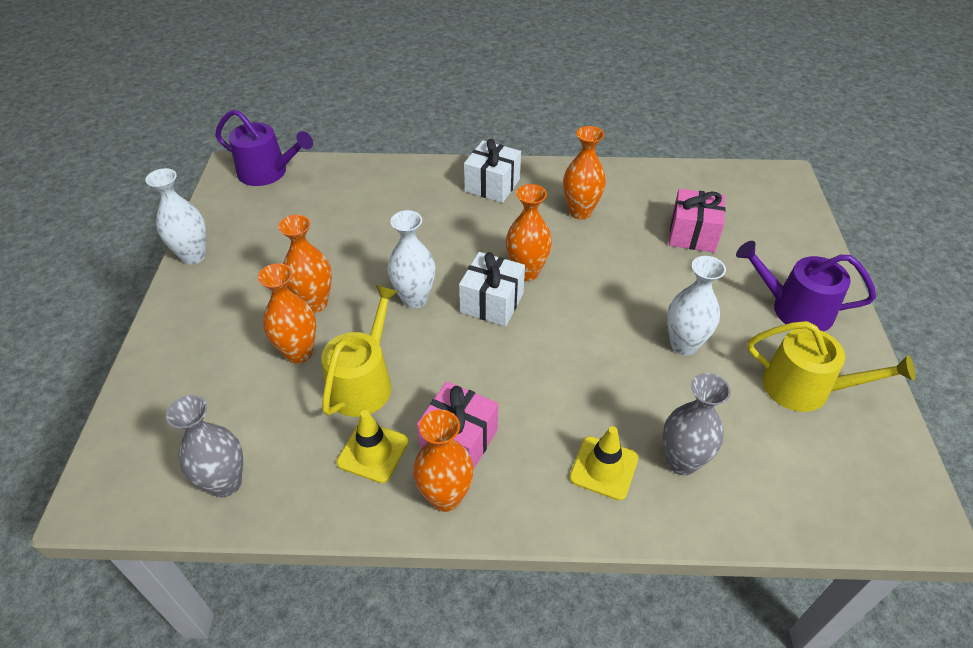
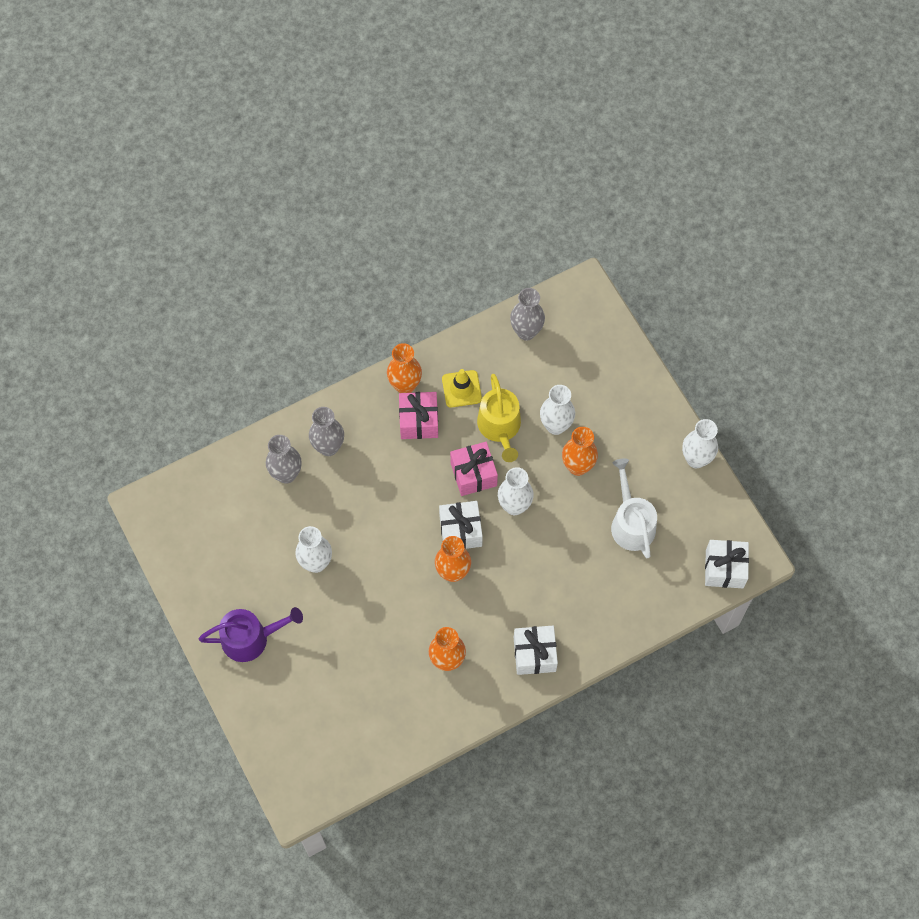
camera: 150 degrees right, 20 degrees up
(268, 172) = (724, 569): purple watering can -> white gift
(299, 352) = (555, 425): orange vase -> white vase
(312, 235) = (631, 523): none -> white watering can
(604, 468) = (328, 447): yellow traffic cone -> grey vase
(692, 234) = (349, 681): pink gift -> pink gift (473, 474)
(805, 388) = (228, 568): yellow watering can -> none

